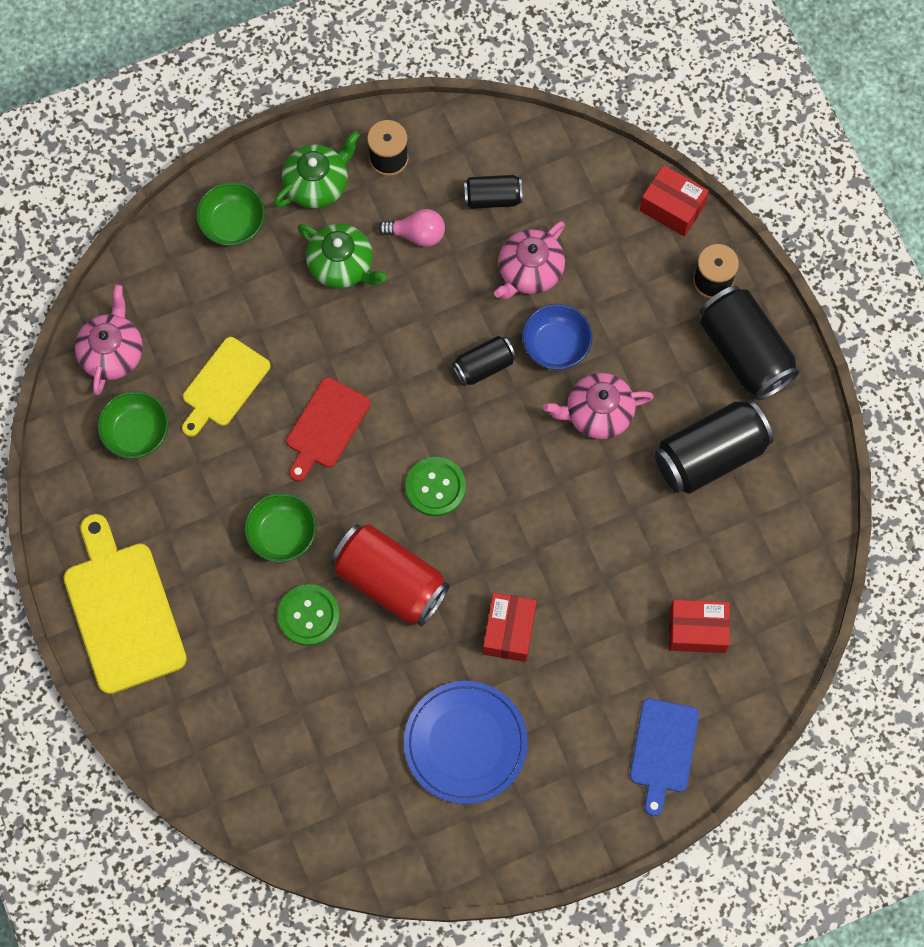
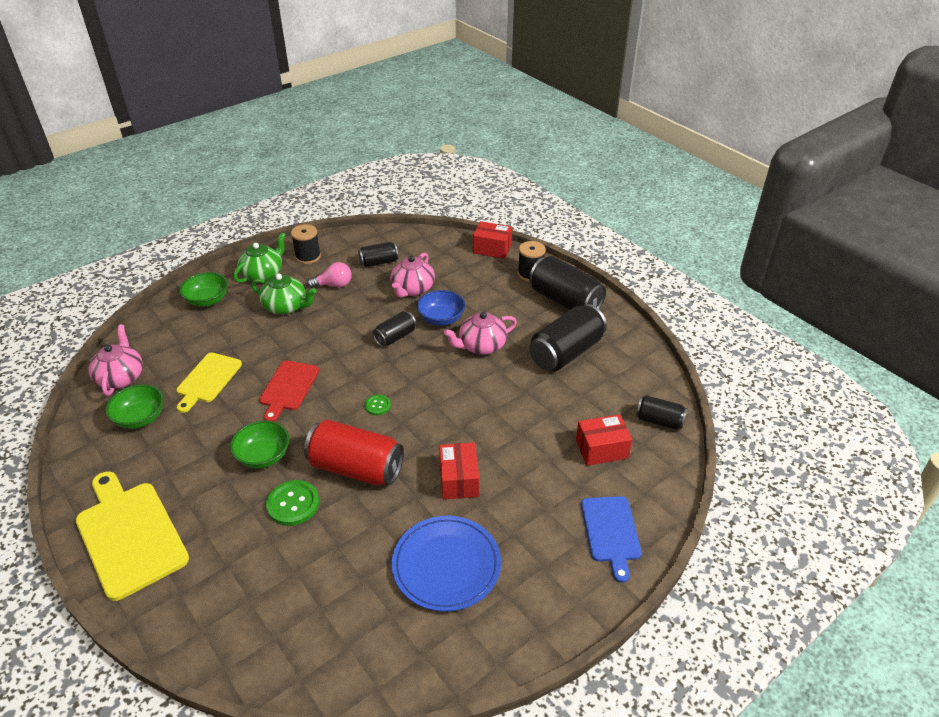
camera: 15 degrees left, 30 degrees down
(435, 487) = (377, 405): green button -> green button, size x0.56
(788, 605) = (659, 420): none -> black can

